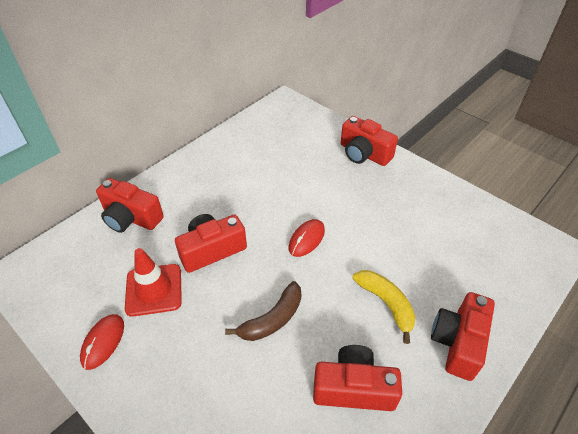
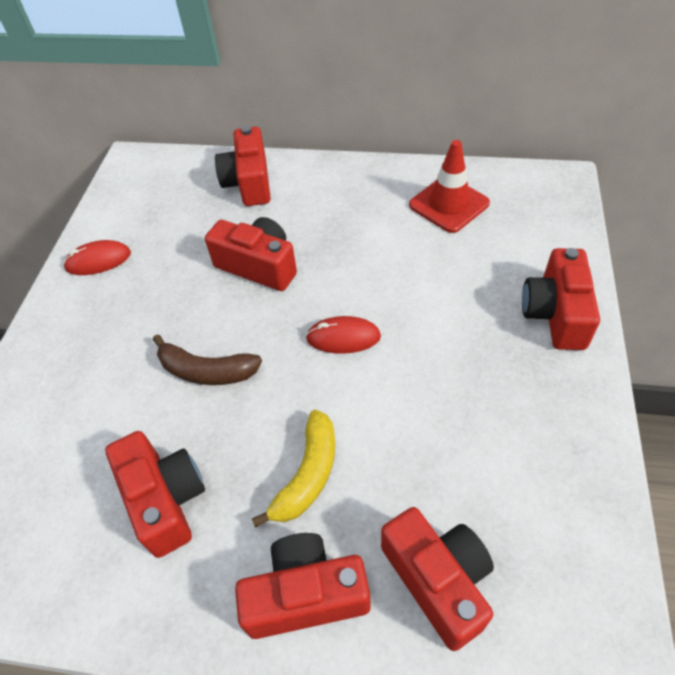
camera: 60 degrees right, 5 degrees up
(154, 290) = (177, 256): red traffic cone -> red traffic cone (449, 204)
(479, 281) = (438, 580): none -> red camera

